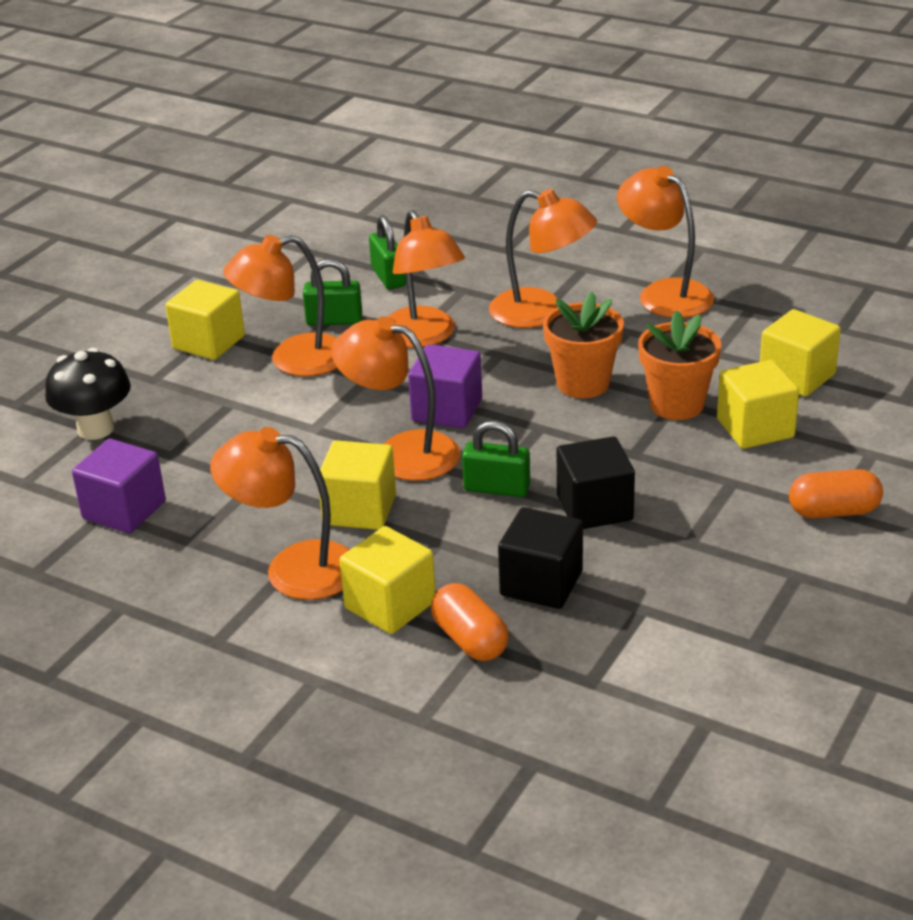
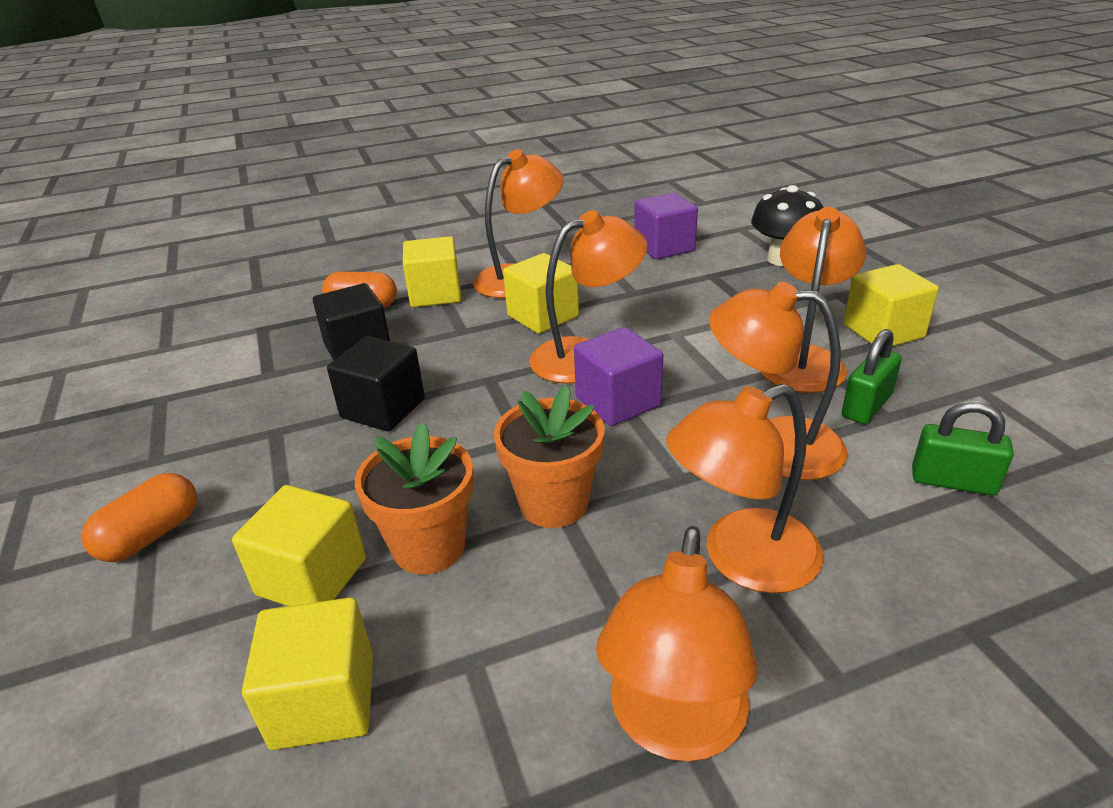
camera: 130 degrees right, 0 degrees up
(496, 488) = (477, 377): green padlock -> none
(664, 293) = (674, 726): orange lamp -> orange lamp turned 105 degrees clockwise

